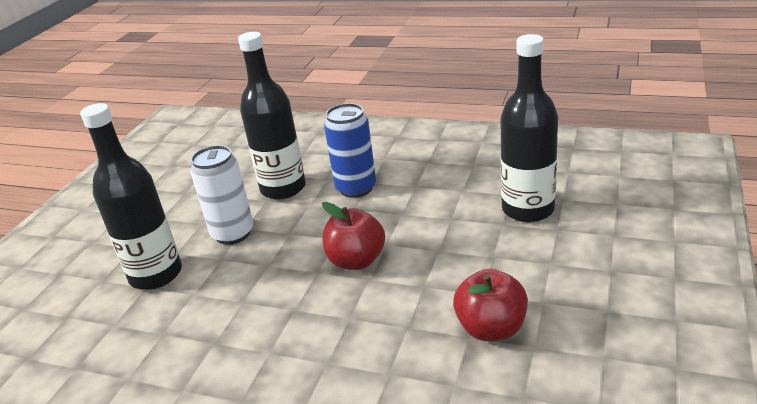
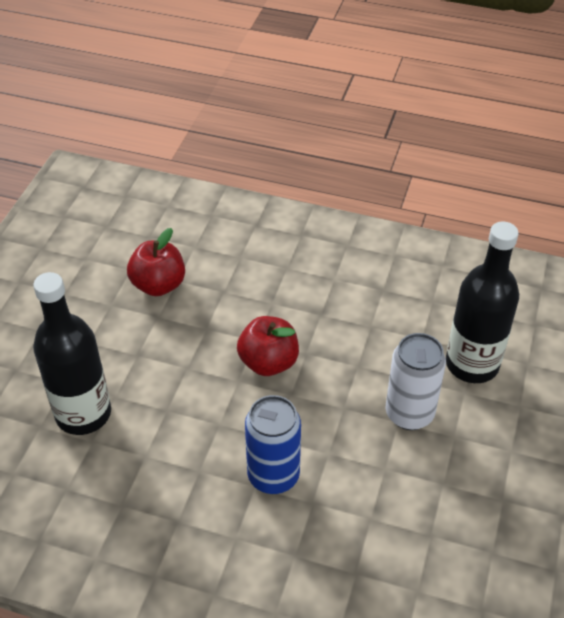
camera: 175 degrees right, 15 degrees up
(283, 188) = (368, 488): black bottle -> none

